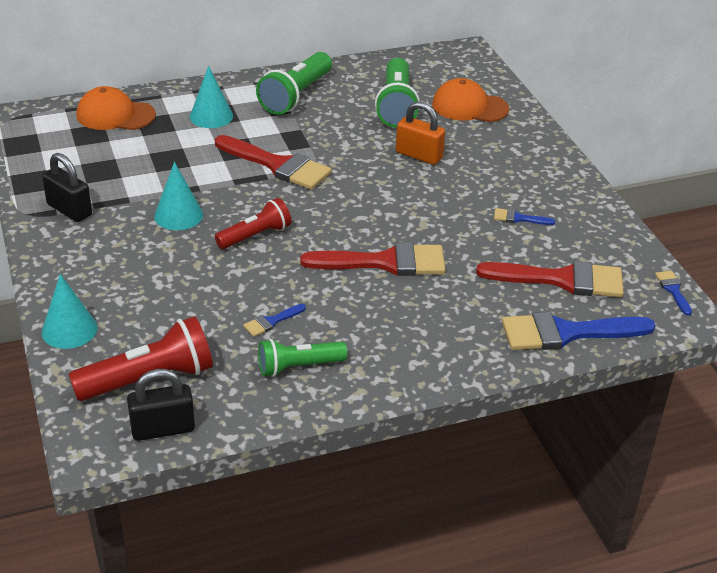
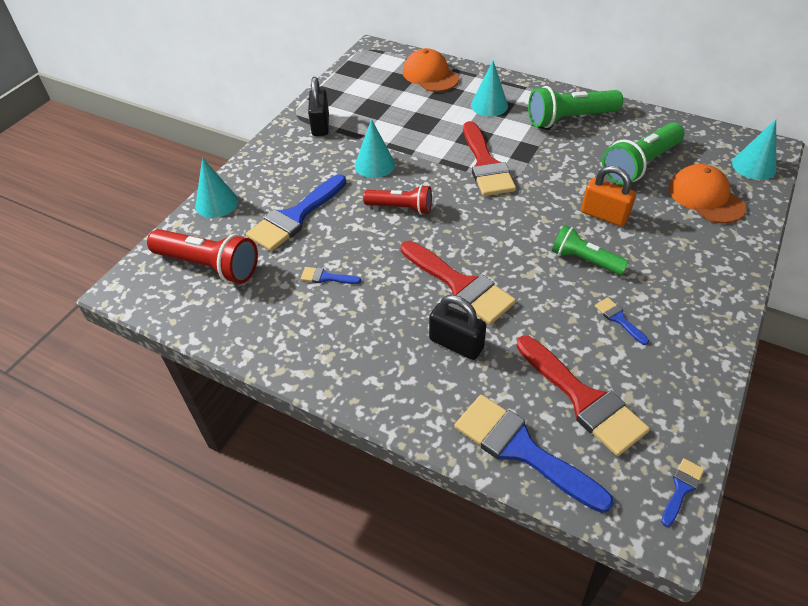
camera: 50 degrees right, 10 degrees up
(163, 429) = (170, 305): black padlock -> black padlock (456, 344)
(169, 296) = (295, 217): none -> blue brush
(298, 367) = (297, 322): green flashlight -> green flashlight (584, 260)
(419, 155) = (604, 215): orange padlock -> orange padlock turned 45 degrees counterclockwise
(472, 69) = (754, 166): none -> turquoise cone

